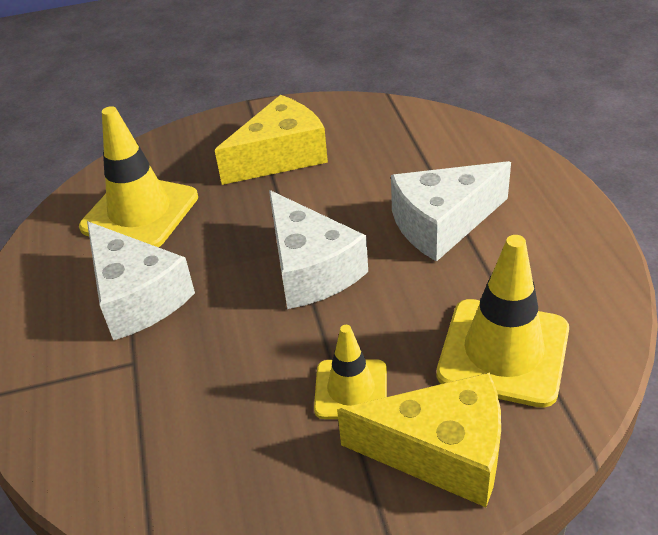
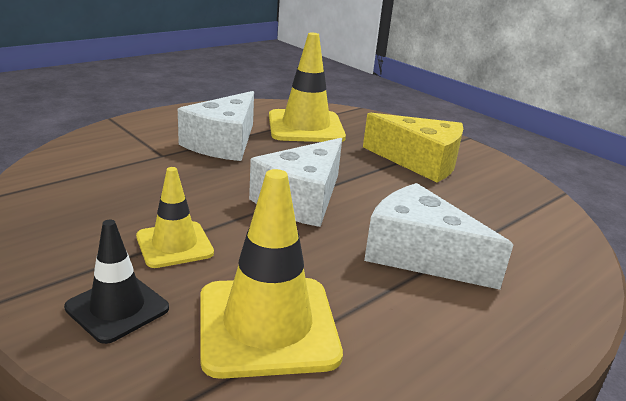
camera: 55 degrees right, 15 degrees down
(441, 452) = (117, 308): yellow cheese -> black traffic cone

